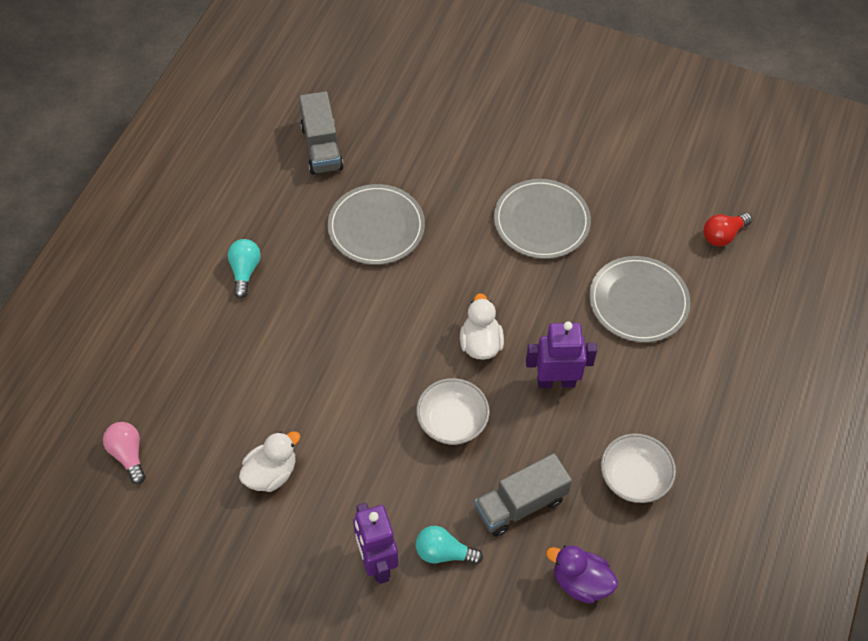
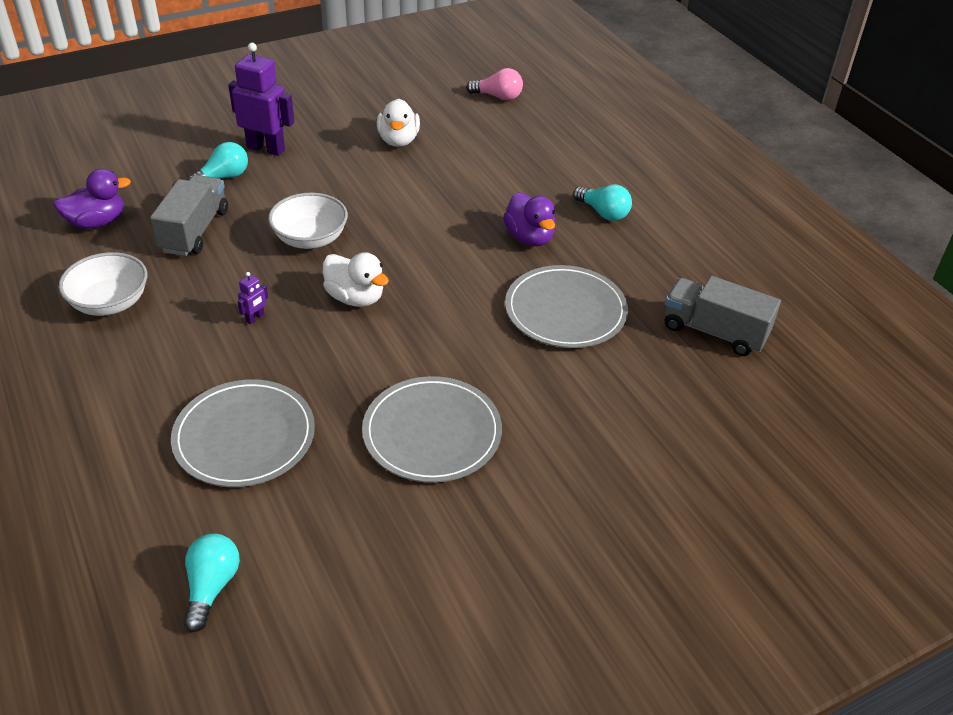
camera: 130 degrees right, 15 degrees down
(318, 294) = (529, 237): none -> purple duck
(556, 381) = (255, 318): purple robot -> purple robot, size x0.43
(723, 235) = (212, 587): red light bulb -> turquoise light bulb

